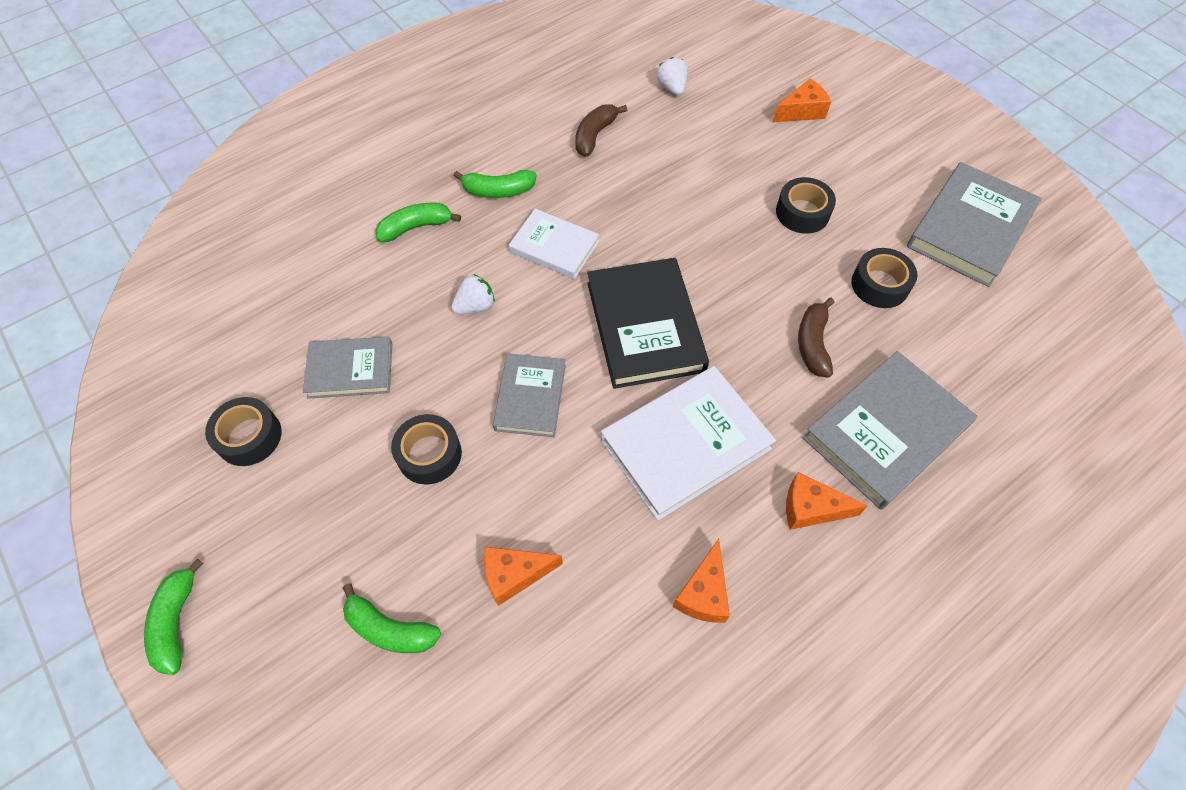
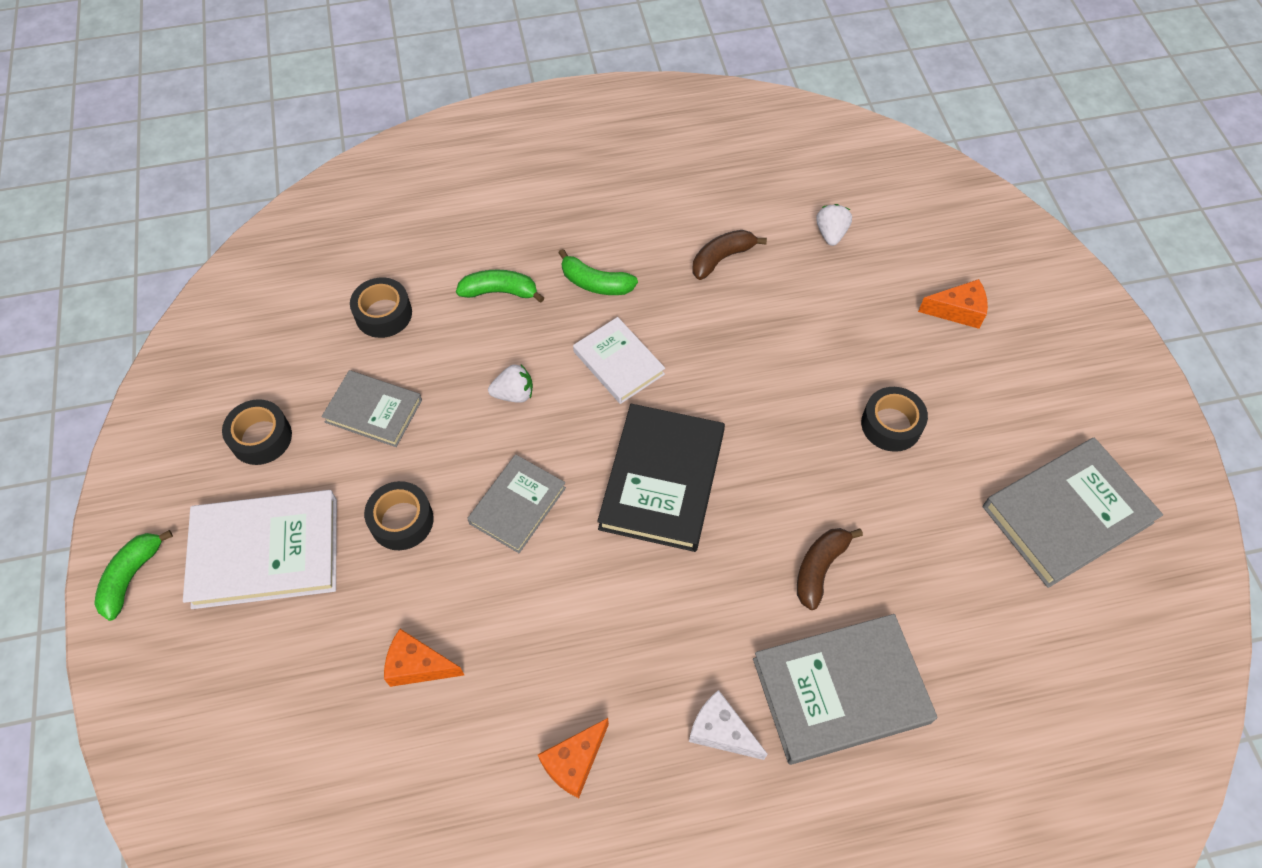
camera: 25 degrees right, 0 degrees up
(390, 629) = (292, 663): green banana -> none
(685, 444) = (636, 614): white book -> white book (266, 552)
(811, 508) = (721, 731): orange cheese -> white cheese
(879, 284) = (928, 536): black tape -> black tape (383, 314)

